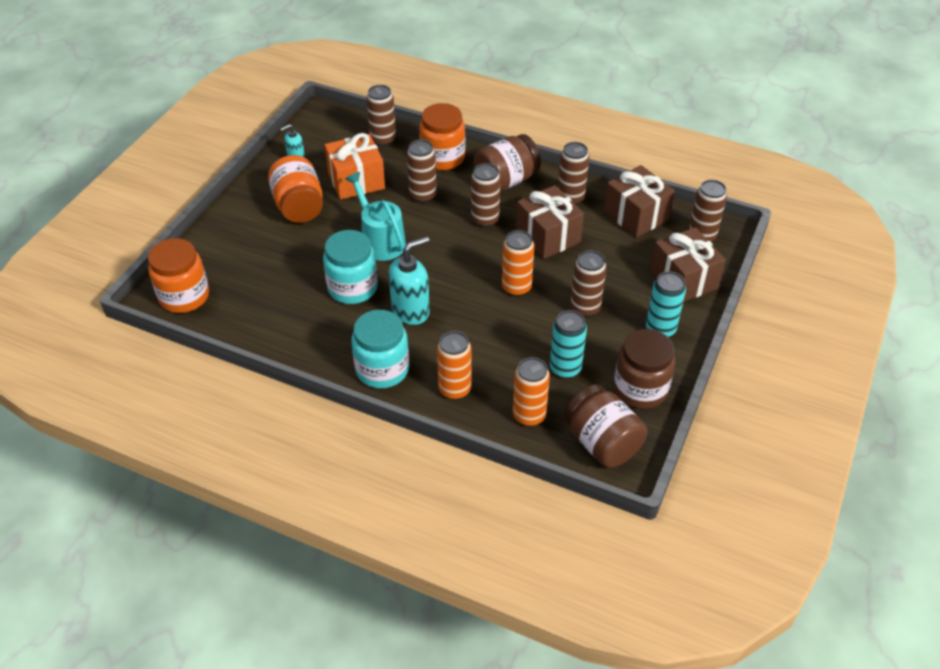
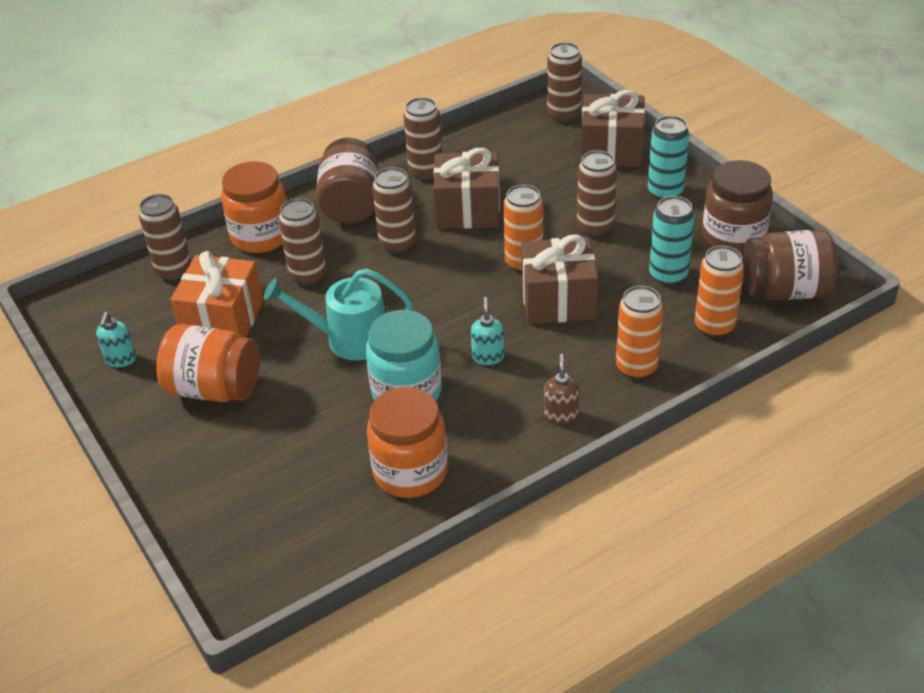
camera: 55 degrees left, 5 degrees down
(184, 296) = (272, 563): orange jar -> orange jar (410, 472)
(382, 369) = (561, 415): turquoise jar -> brown soap dispenser
(411, 311) = (488, 356): turquoise soap dispenser -> turquoise soap dispenser, size x0.55
(636, 215) = (495, 141): brown gift -> brown gift (558, 300)

